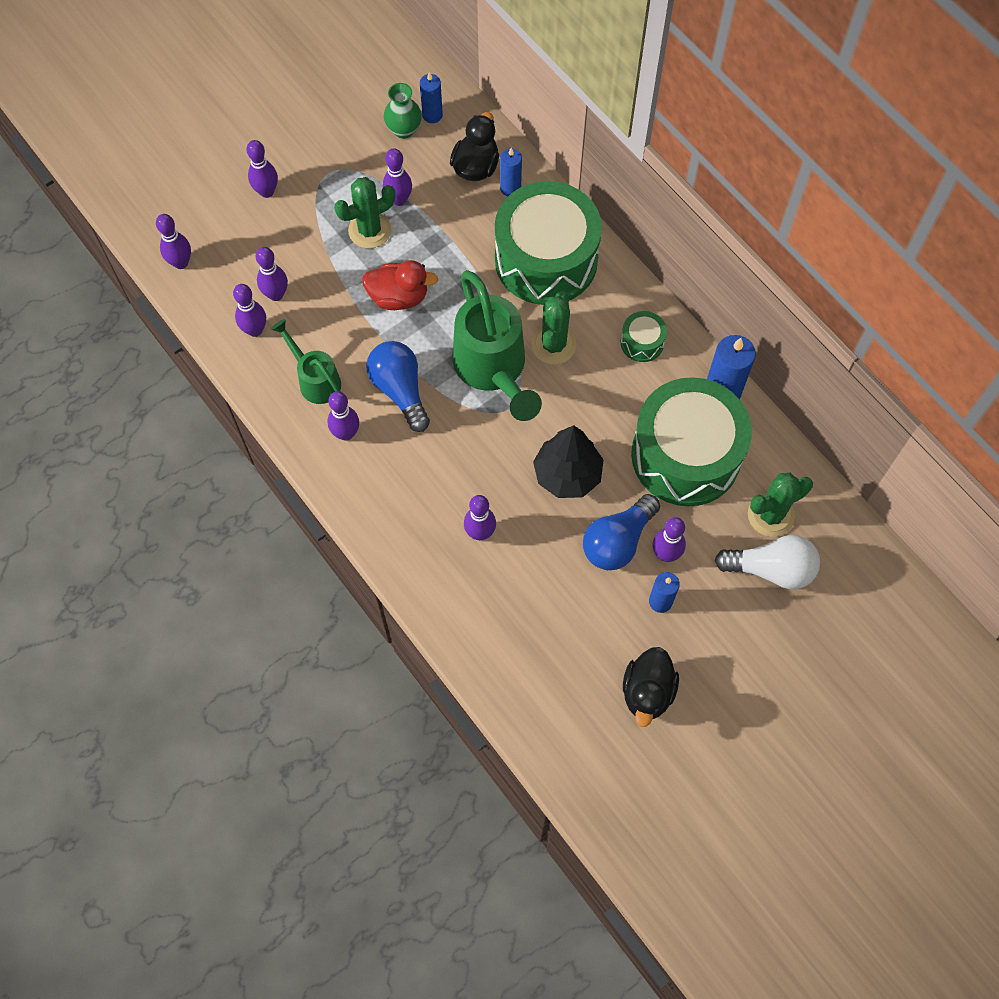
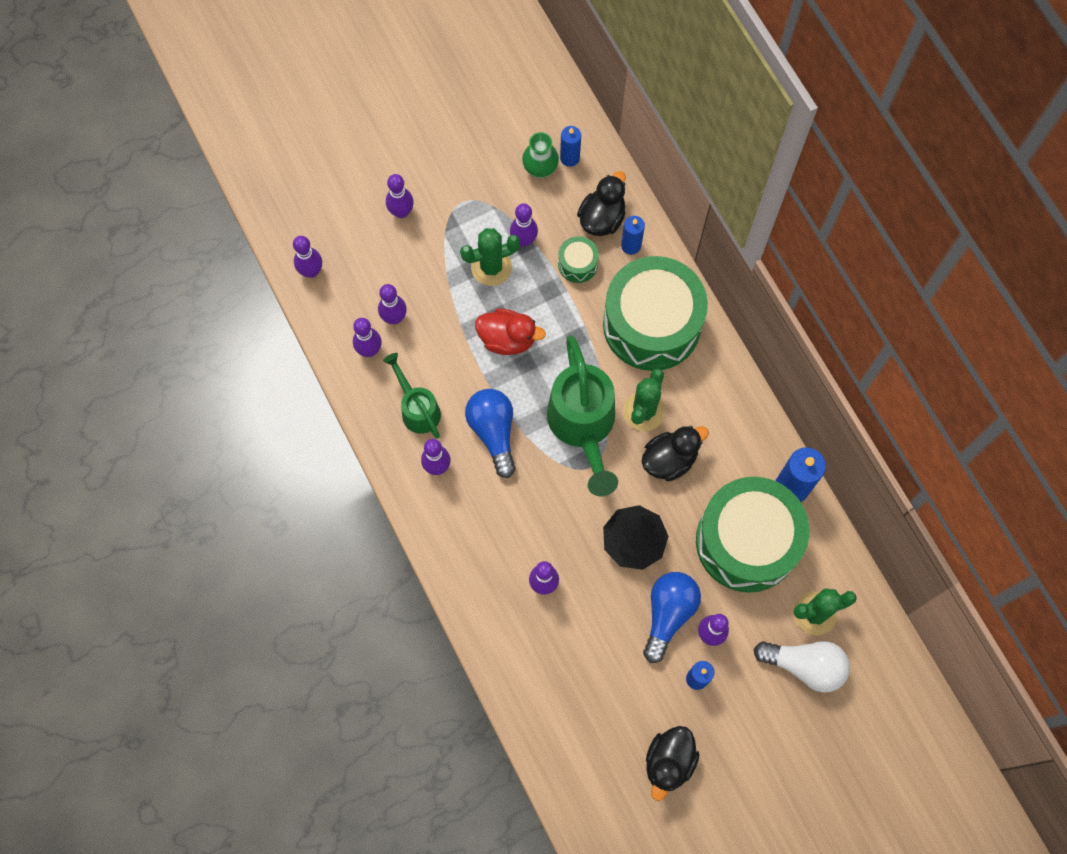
camera: 10 degrees right, 5 degrees up
(589, 388) = (669, 459): none -> black duck
(617, 541) = (668, 614): blue light bulb -> blue light bulb turned 150 degrees clockwise
(642, 342) = (727, 423): green drum -> green drum (577, 264)

